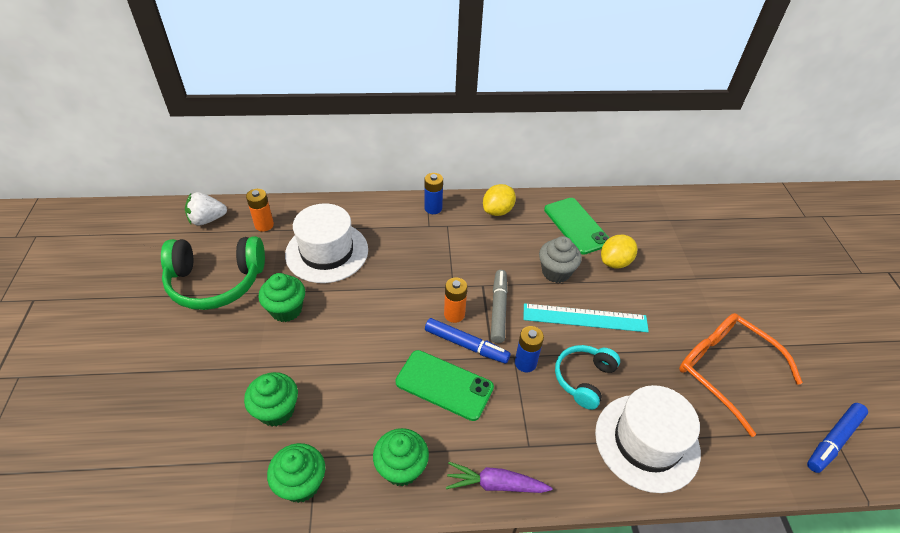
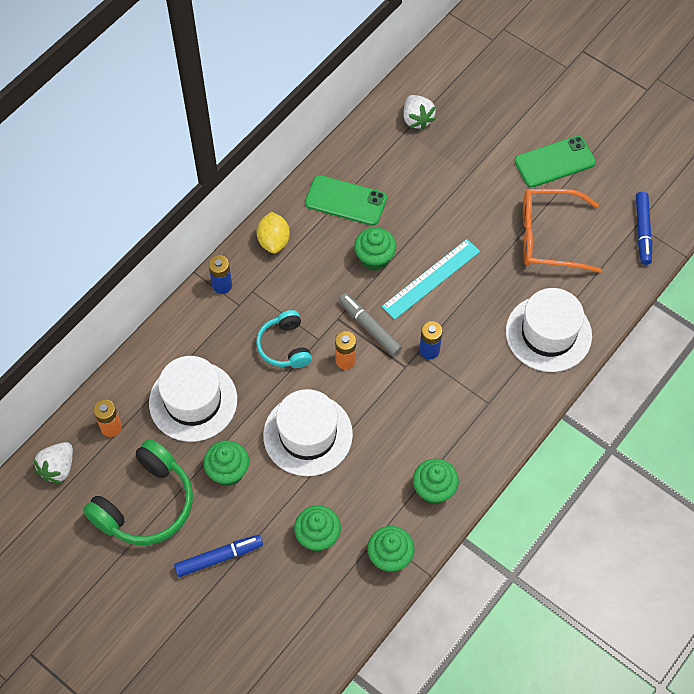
camera: 45 degrees left, 15 degrees up
(365, 336) = (308, 434): none -> white hat
(444, 385) = (398, 415): green phone -> green phone (554, 162)
(466, 345) = (379, 375): blue marker -> blue marker (219, 557)
(495, 484) = (494, 444): purple carrot -> none
(556, 272) = (374, 258): grey cupcake -> green cupcake
(584, 379) = (475, 326): turquoise headphones -> turquoise headphones (285, 346)
(615, 262) = (405, 210): yellow lemon -> none
(688, 219) = (417, 119): none -> white strawberry

